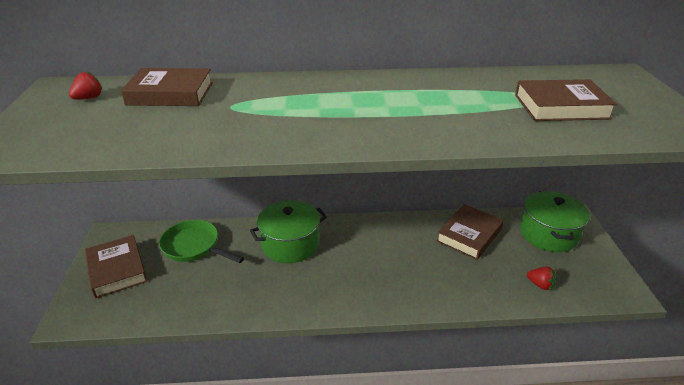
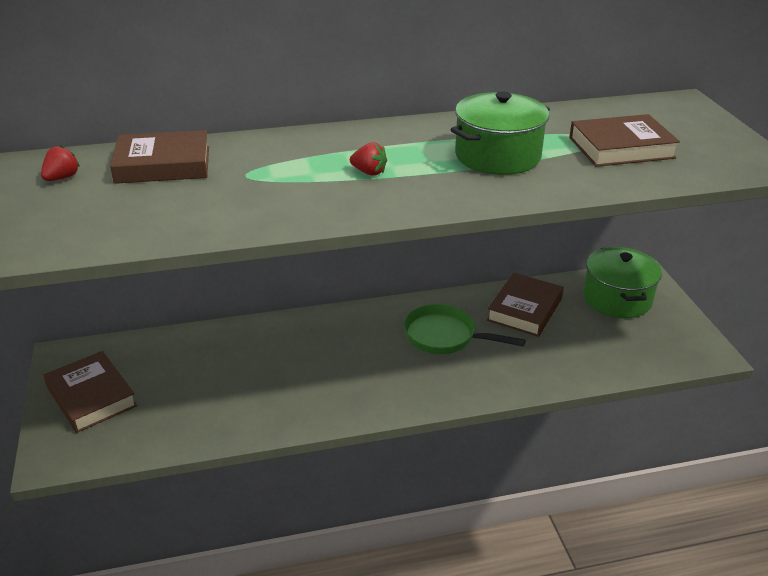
camera: 10 degrees left, 0 degrees up
(194, 247) = (183, 358): green pan -> green pan (444, 336)
(290, 244) = (307, 342): green pot -> green pot (497, 156)
(540, 285) = (614, 356): red strawberry -> red strawberry (369, 172)

